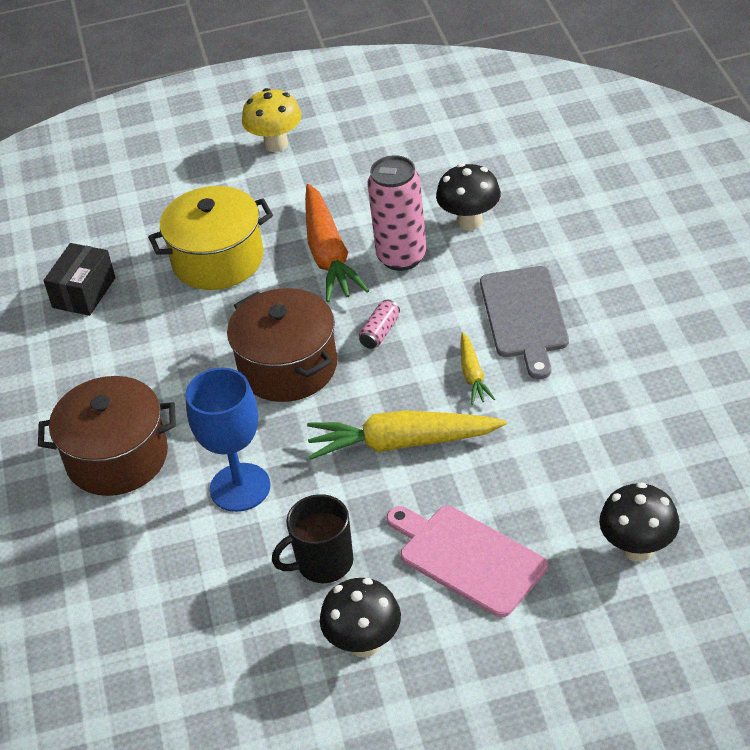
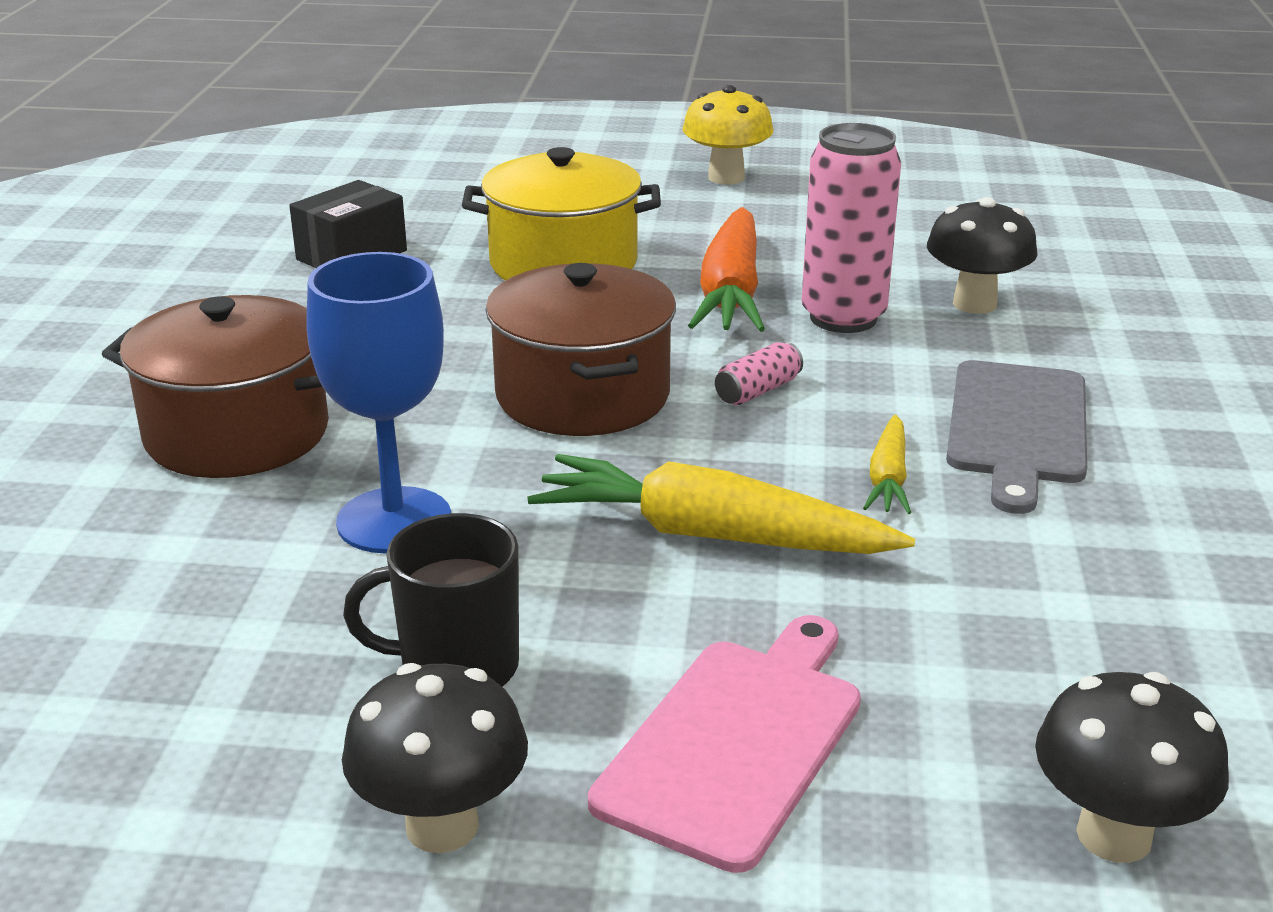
camera: 15 degrees right, 15 degrees down
(467, 558) = (736, 742): pink cutting board -> pink cutting board turned 60 degrees clockwise

